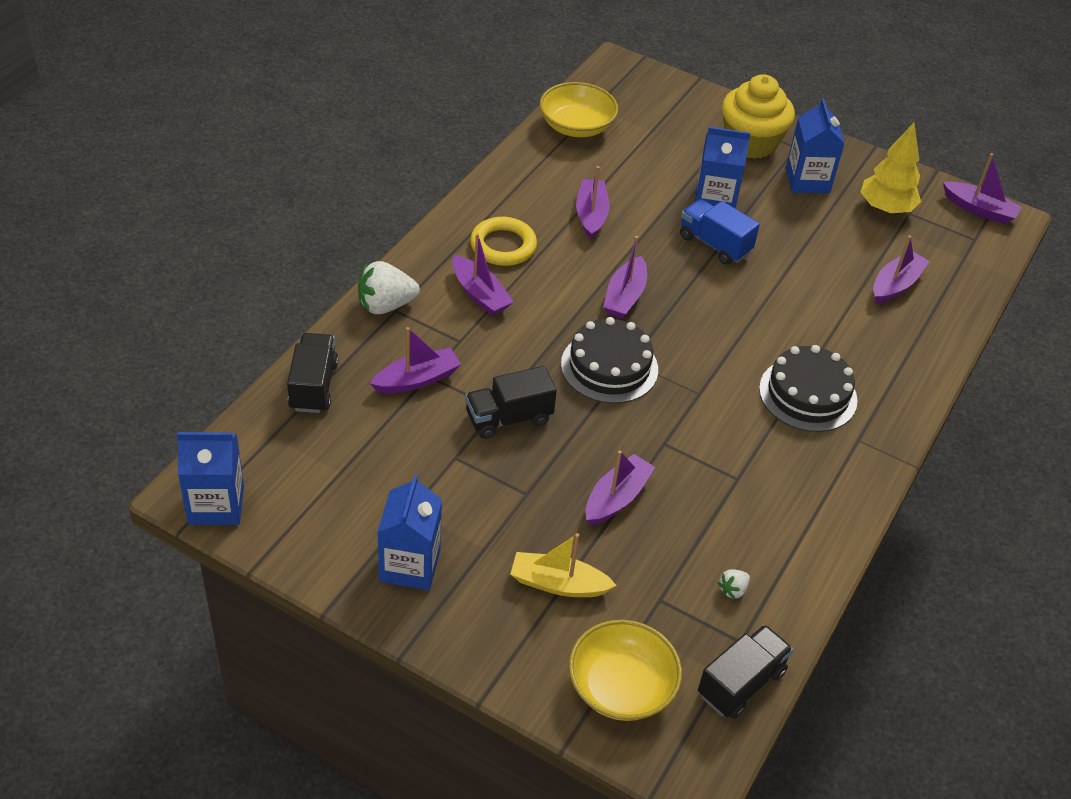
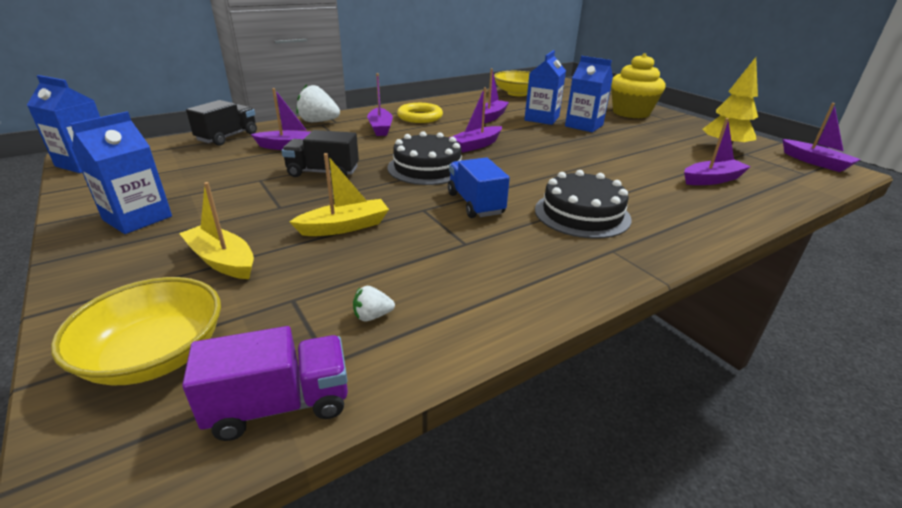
camera: 30 degrees right, 15 degrees down
(616, 498) = (345, 227): purple boat -> yellow boat
(714, 244) = (567, 139): blue truck -> blue truck (475, 204)
(741, 683) = (280, 405): black truck -> purple truck
(807, 180) = (664, 130): blue carton -> blue carton (541, 119)

